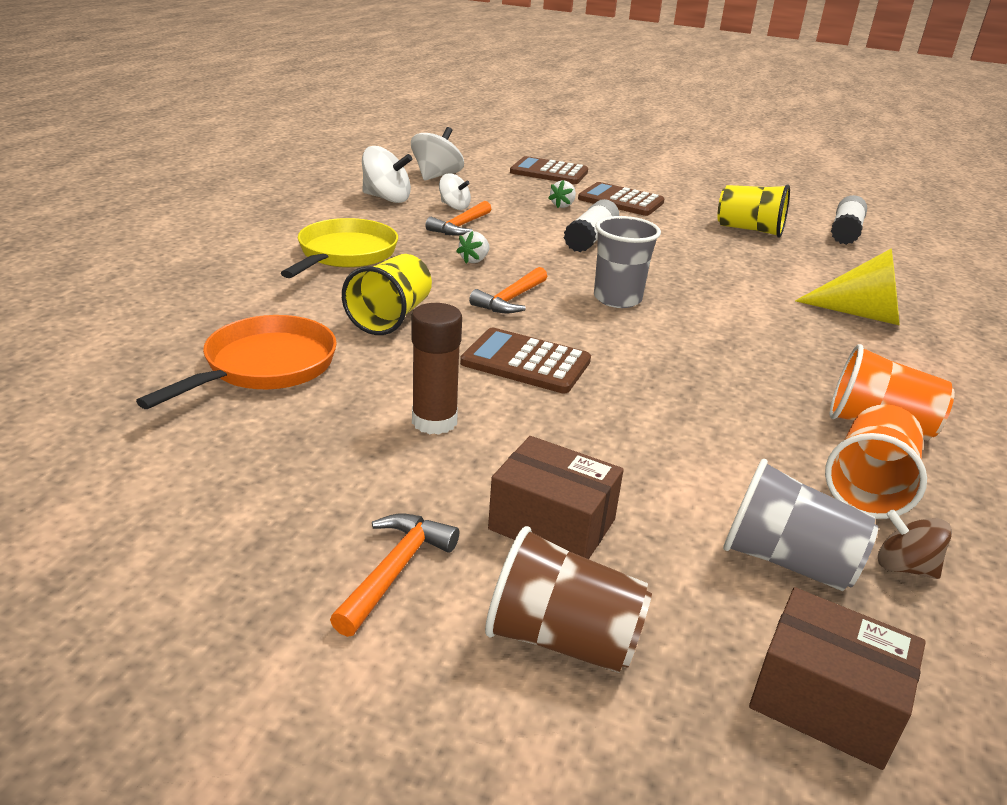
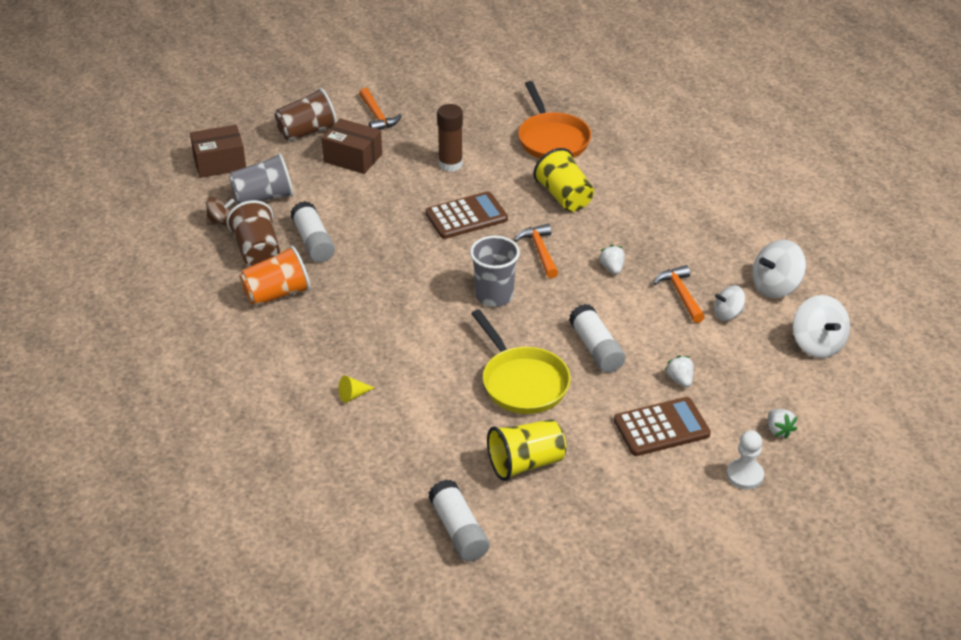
camera: 135 degrees right, 10 degrees up
(345, 254) = (673, 218): yellow pan -> yellow pan (522, 382)
(549, 172) = (778, 430): brown calculator -> white strawberry
(552, 524) = (353, 158): brown box -> brown box turned 45 degrees clockwise
(608, 173) = (745, 475): none -> white pawn
(765, 450) = (313, 242): none -> white glue stick
(861, 314) = (353, 395): yellow cone -> yellow cone, size x0.43
(868, 487) = (257, 251): orange cup -> brown cup

